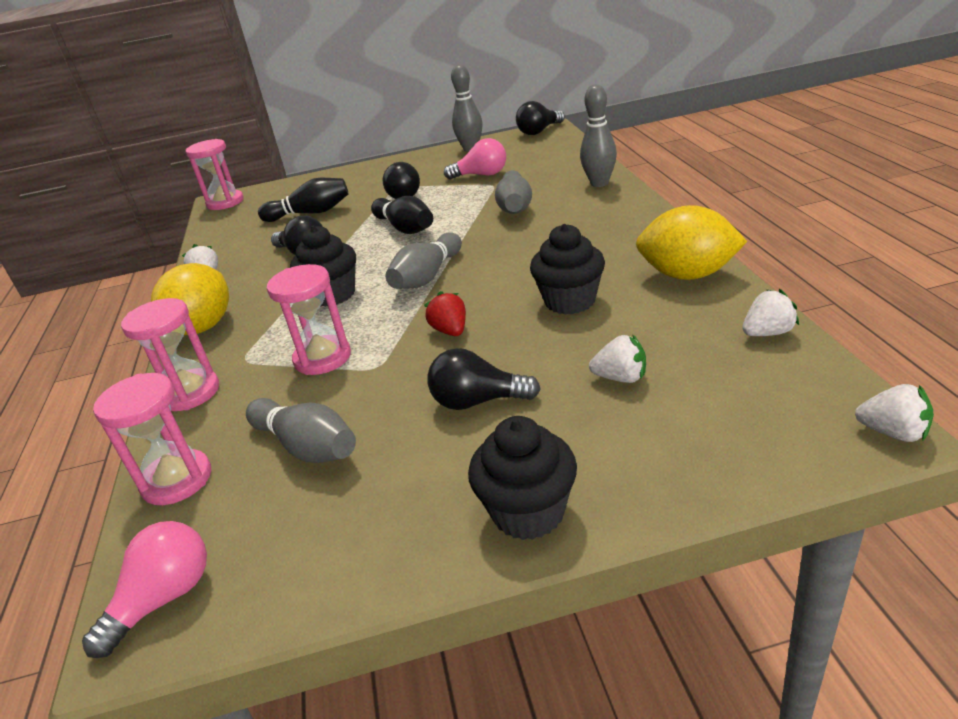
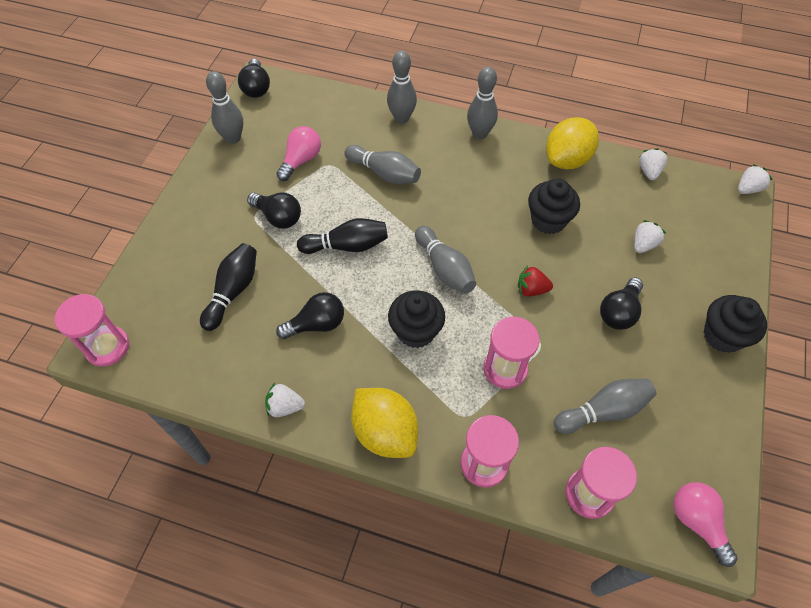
camera: 65 degrees left, 25 degrees up
(642, 219) = (479, 134): none -> grey bowling pin

